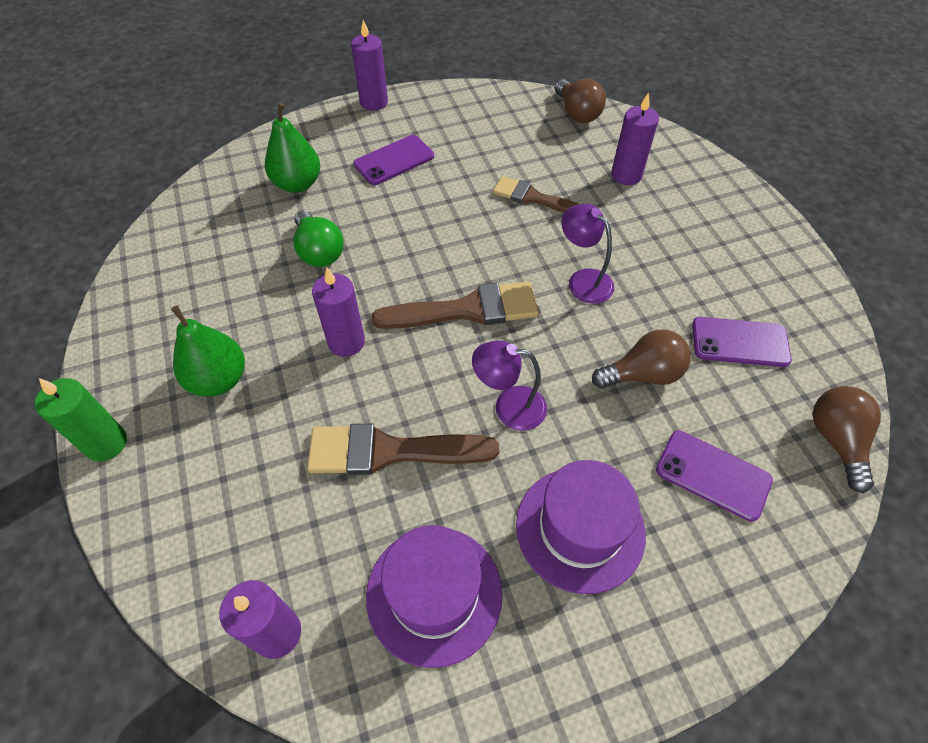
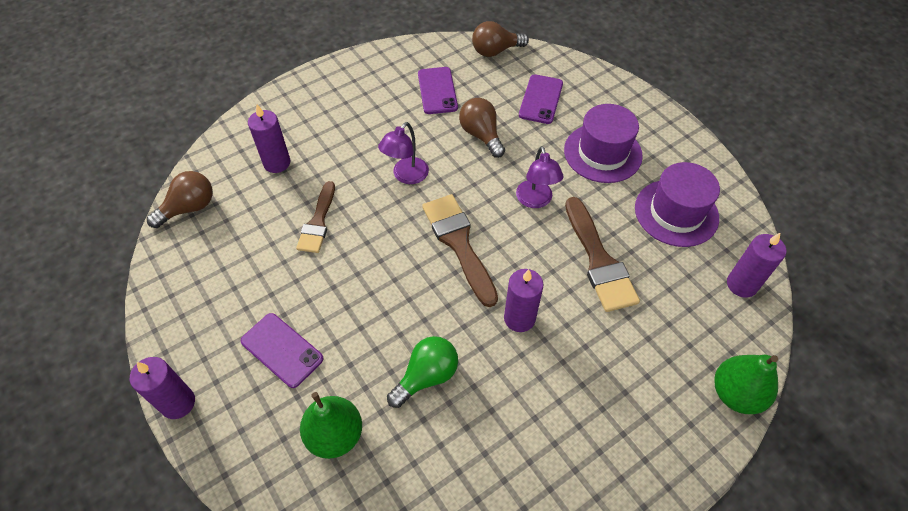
camera: 105 degrees left, 0 degrees up
(106, 443) = (685, 465): green candle -> none
(219, 380) = (592, 402): green pear -> green pear (736, 394)

